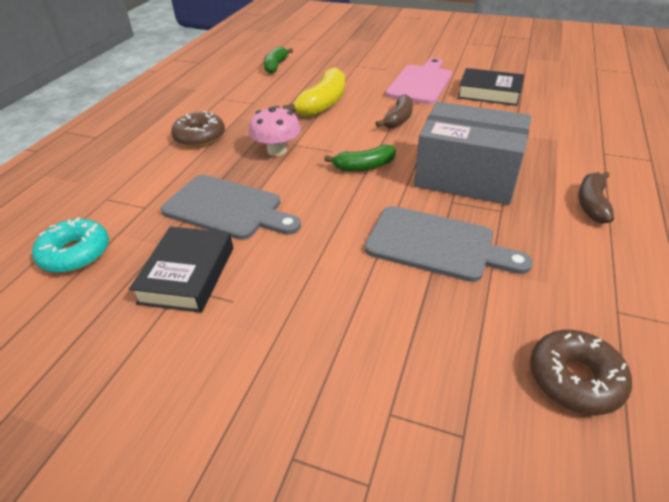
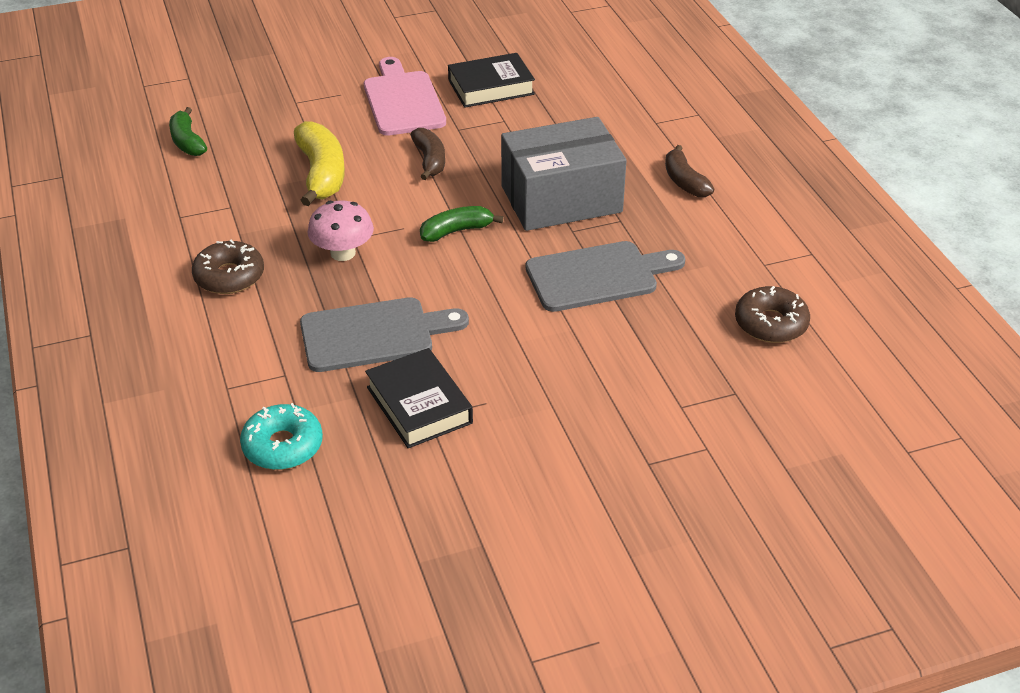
camera: 40 degrees left, 0 degrees up
(364, 166) = (456, 231): green banana -> green banana turned 150 degrees counterclockwise

